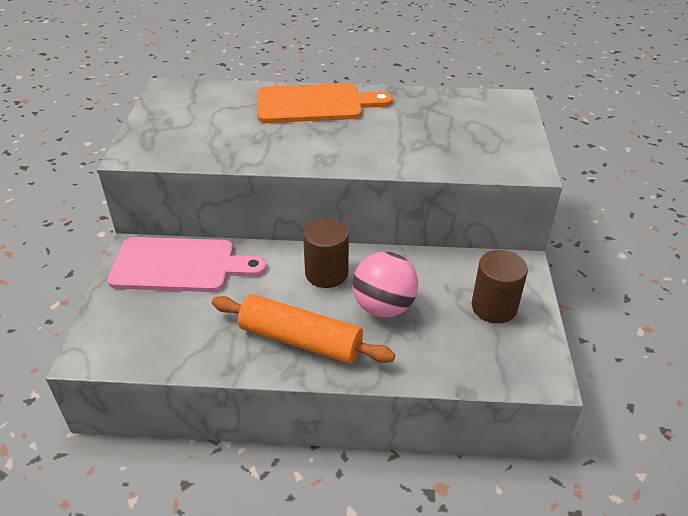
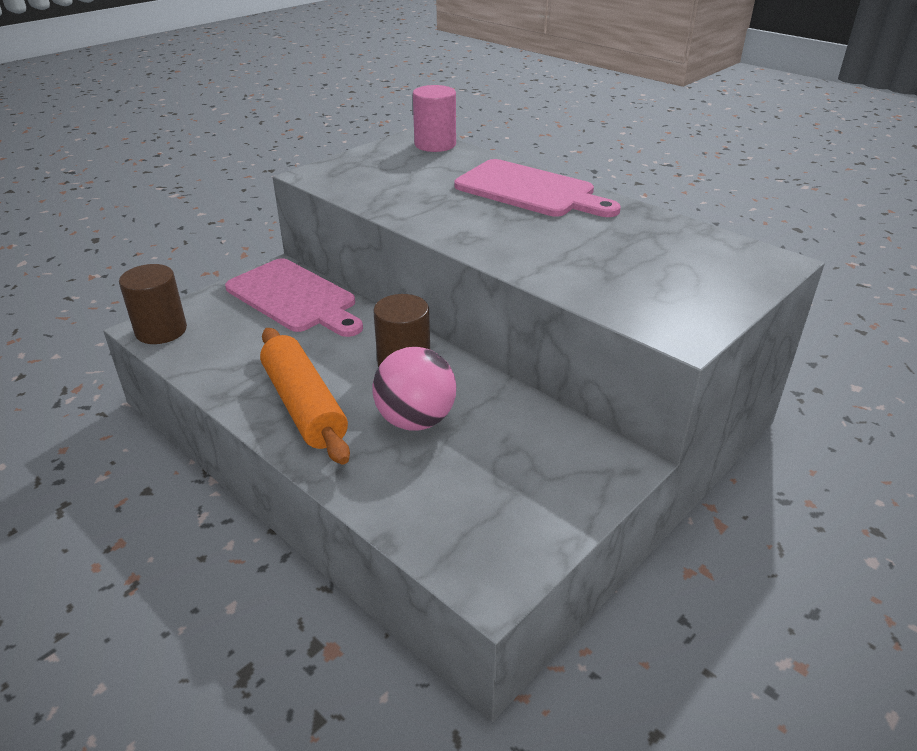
camera: 40 degrees right, 5 degrees down
(192, 90) = (435, 144): none -> pink cylinder
(315, 104) = (530, 190): orange cutting board -> pink cutting board
(494, 307) = (530, 485): brown cylinder -> brown cylinder (161, 331)

